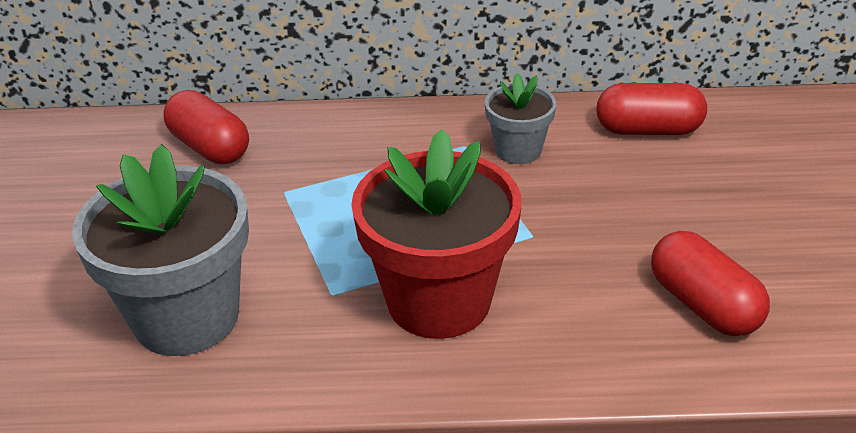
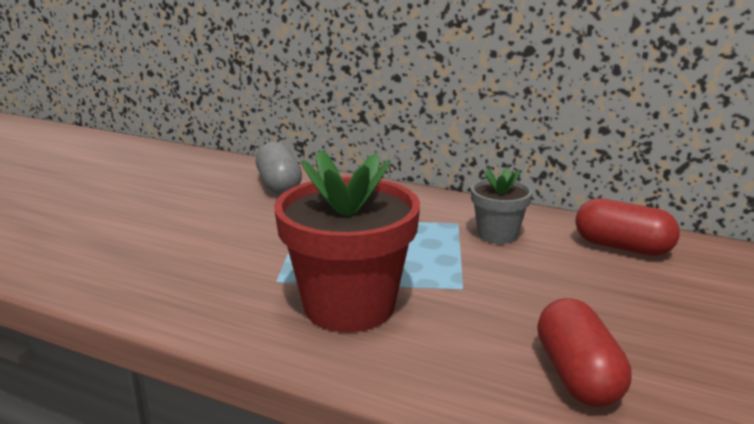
camera: 25 degrees right, 15 degrees down
(186, 317) = (170, 266): grey flower pot -> none
(210, 147) = (279, 185): red capsule -> grey capsule

